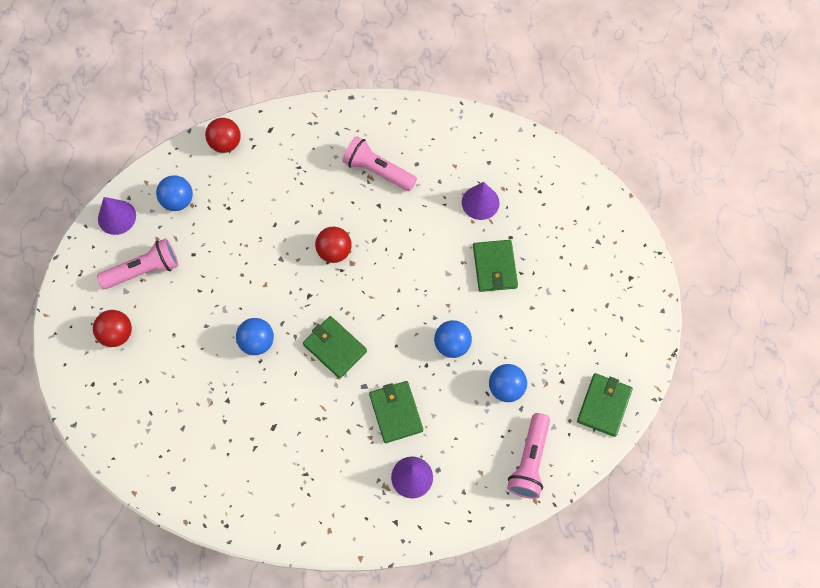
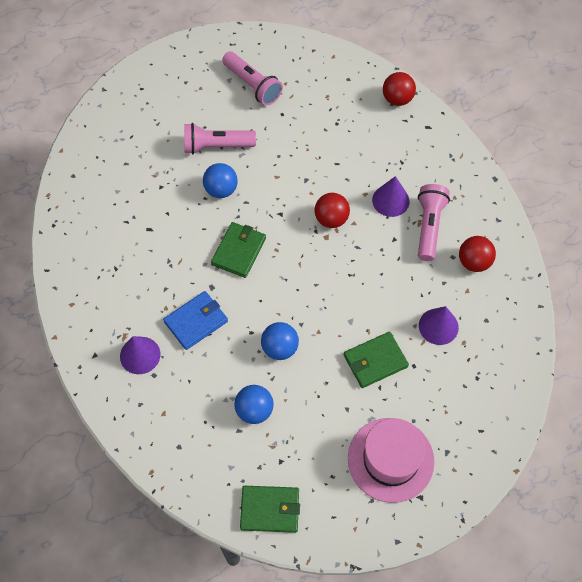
camera: 70 degrees right, 5 degrees down
(117, 217) = (292, 49): purple cone -> purple cone (390, 200)
(117, 334) = (189, 88): red ball -> red ball (474, 262)
(178, 201) = (326, 85): blue ball -> none
(396, 412) = (196, 321): green wallet -> blue wallet
(529, 461) = (188, 455): pink flashlight -> pink flashlight (216, 146)
(590, 289) = (390, 459): none -> pink hat

